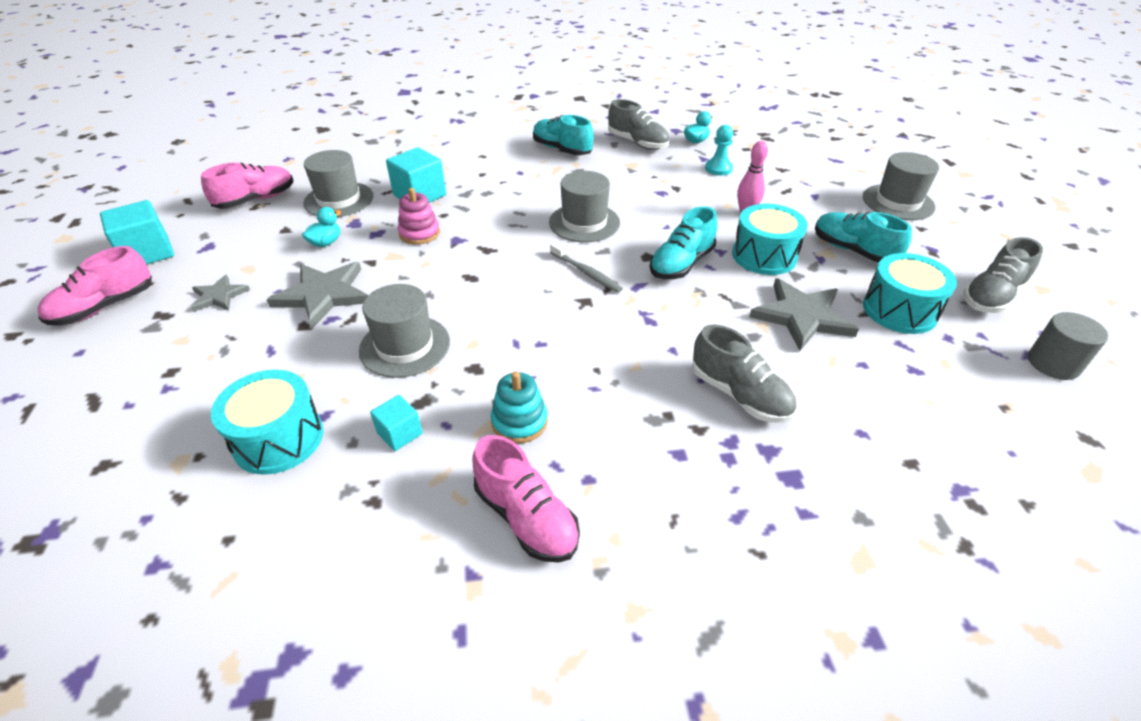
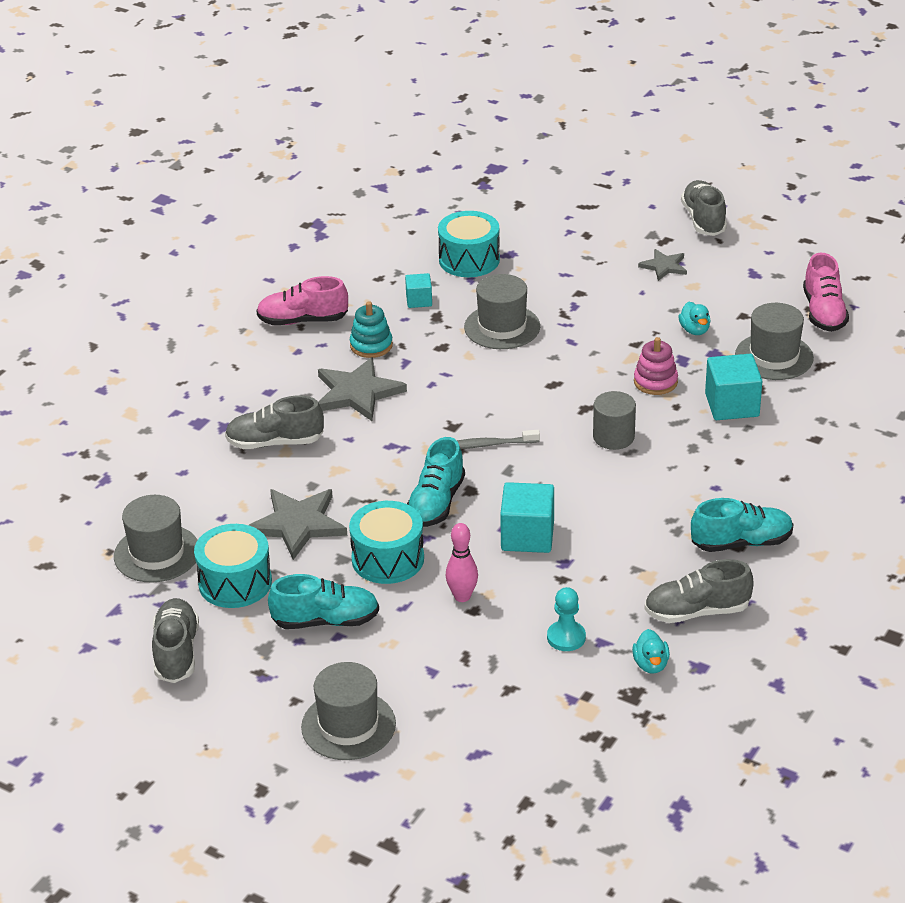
camera: 130 degrees right, 5 degrees down
(105, 307) = (703, 220): pink shoe -> grey shoe
(148, 253) = (773, 246): turquoise cube -> turquoise cube (527, 536)
(323, 295) = (611, 310): grey star -> grey star (357, 393)
(584, 222) = (566, 482): grey hat -> grey hat (157, 553)
(681, 264) = (436, 503): turquoise shoe -> turquoise shoe turned 150 degrees counterclockwise
(1053, 363) = (95, 613): grey cylinder -> grey cylinder (613, 437)

